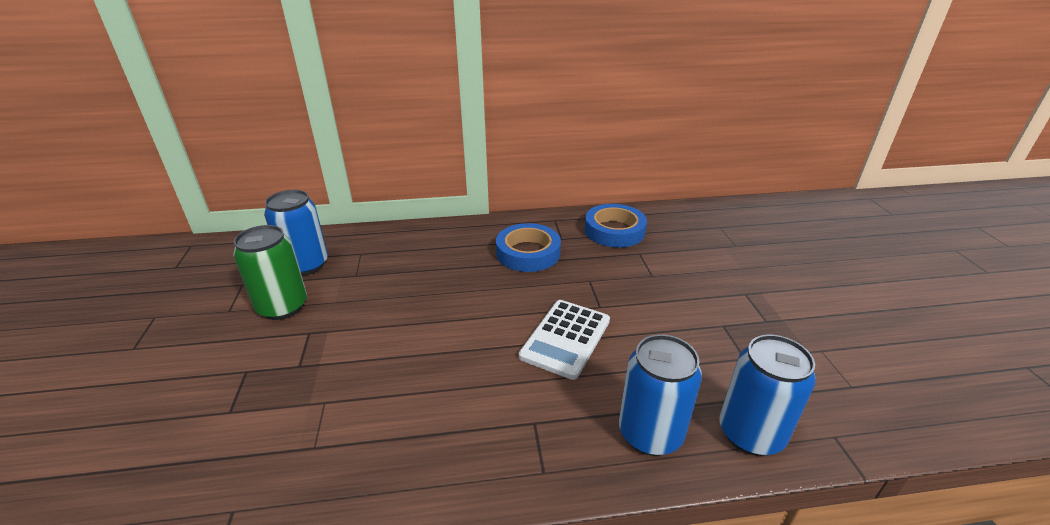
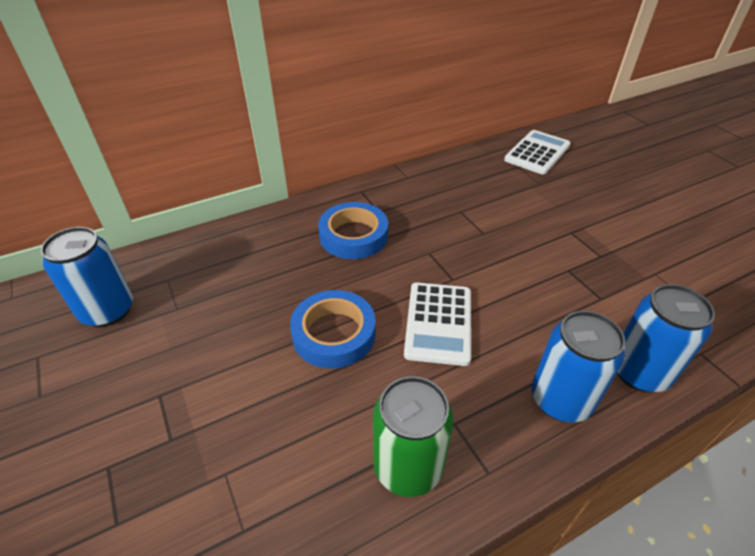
camera: 20 degrees left, 10 degrees up
(282, 307) = (108, 372): green can -> green can (408, 466)
(614, 231) = (425, 191): blue tape -> blue tape (334, 334)
(747, 219) = (537, 153): none -> white calculator

